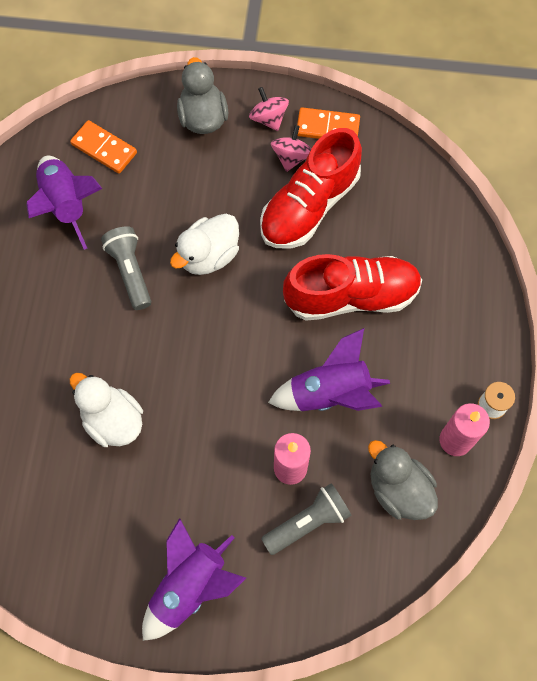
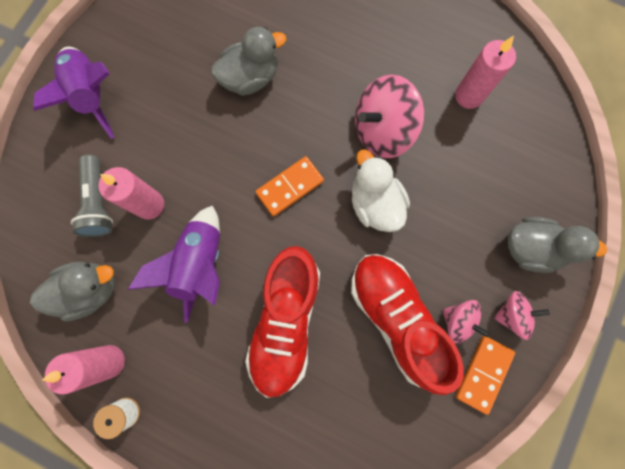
camera: 110 degrees right, 10 degrees up
(66, 205) = (468, 96): purple rocket -> pink candle
(104, 148) = (520, 145): orange domino -> orange domino (290, 187)
(113, 420) = (251, 78): white duck -> grey duck
(130, 272) = (382, 130): grey flashlight -> pink spinning top

